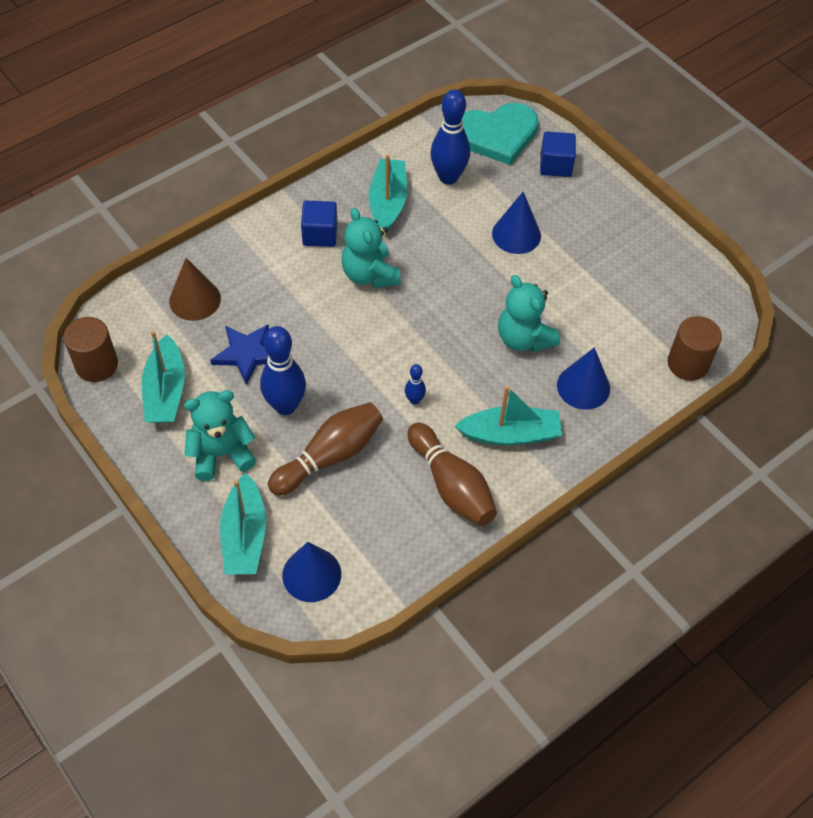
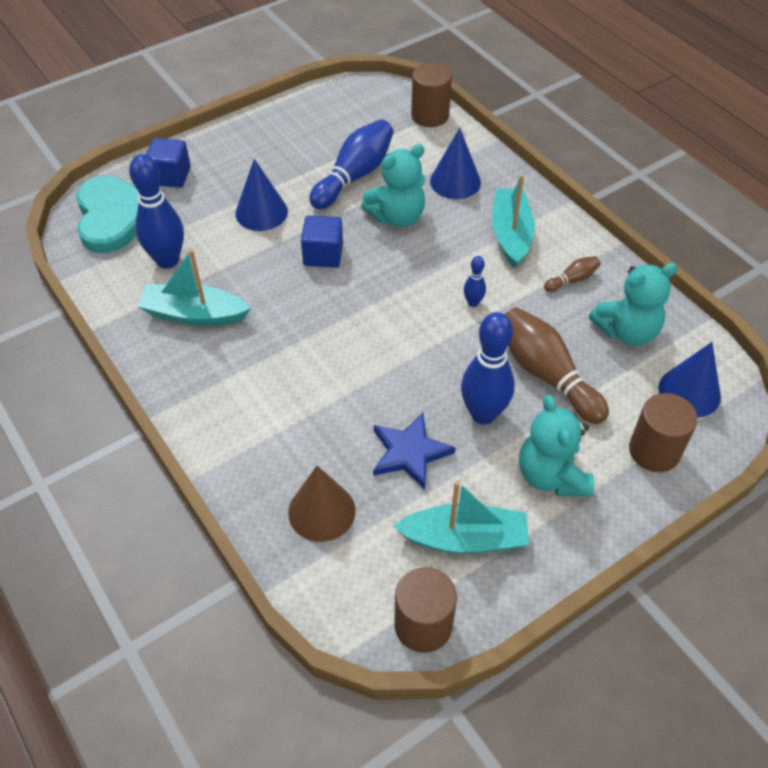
camera: 85 degrees left, 5 degrees down
(245, 536) = (654, 451): turquoise boat -> brown cylinder
(320, 234) = (233, 379): blue cube -> blue cube (323, 254)
(369, 274) = (301, 334): turquoise teddy bear -> turquoise teddy bear (627, 331)
(451, 485) = (572, 280): brown bowling pin -> brown bowling pin, size x0.47
(578, 302) = (354, 176): none -> blue bowling pin

